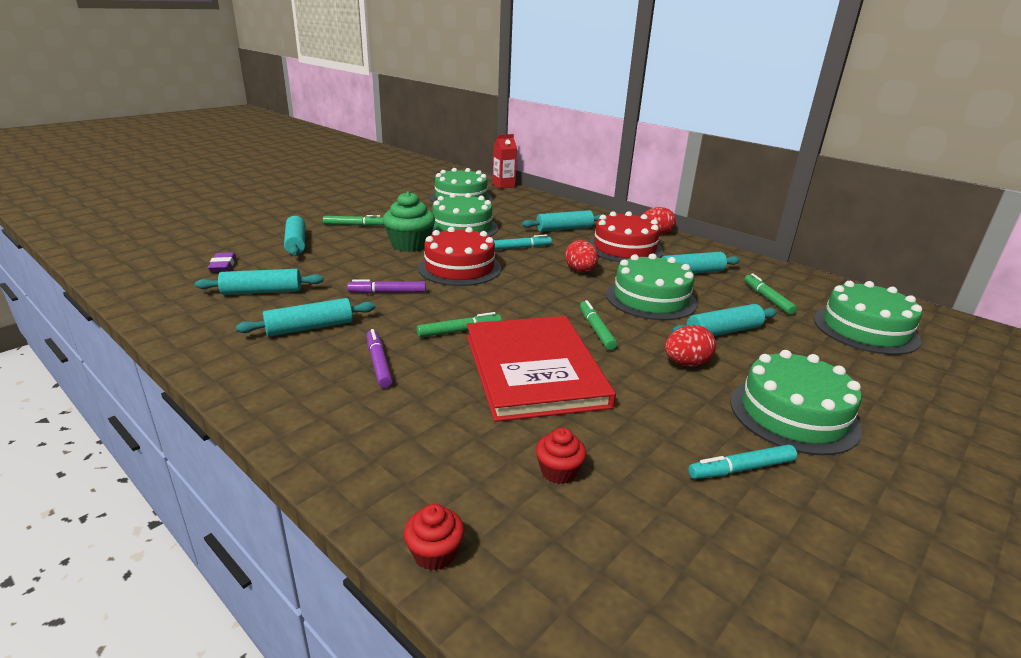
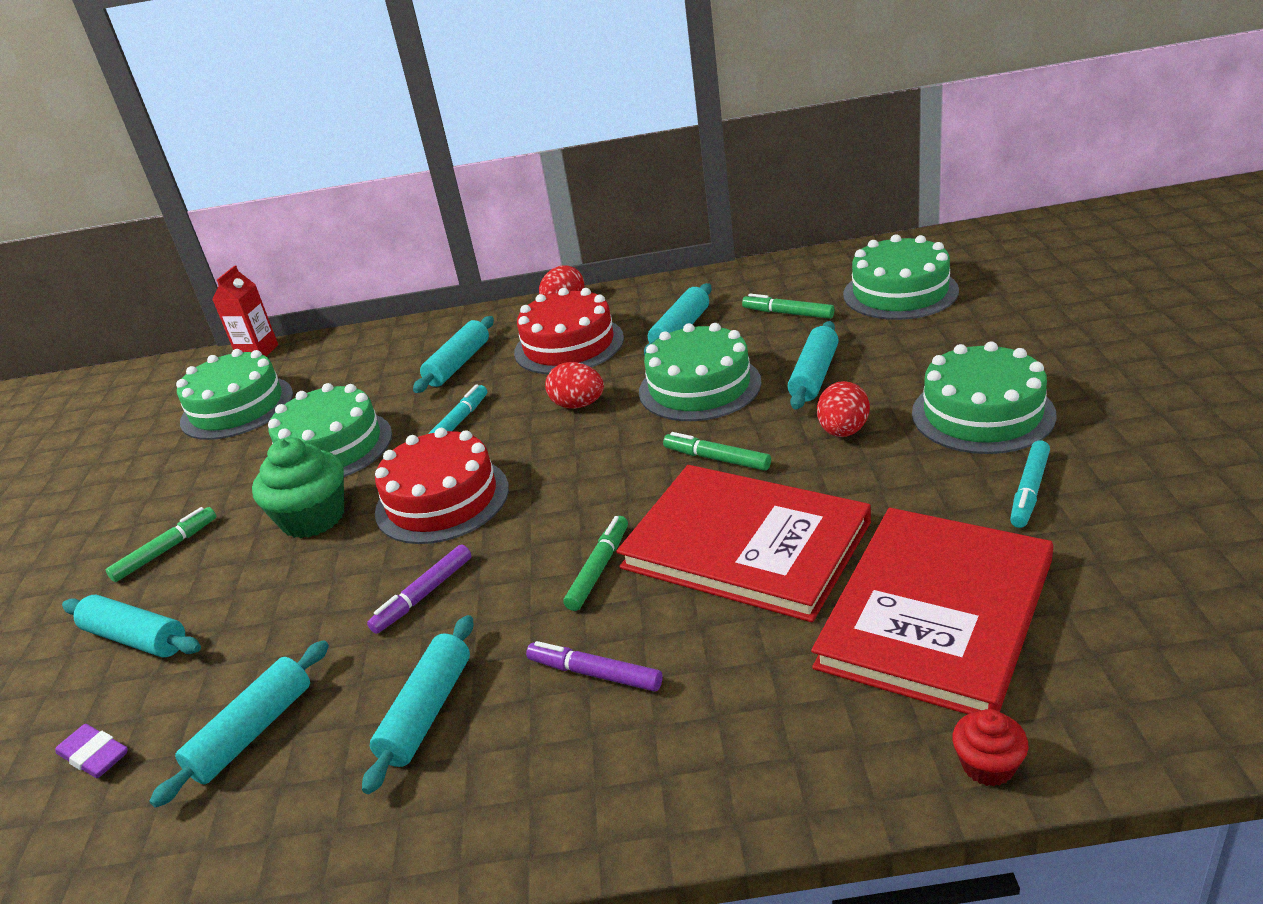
camera: 40 degrees left, 5 degrees up
(558, 471) = (936, 613): red cupcake -> red book

